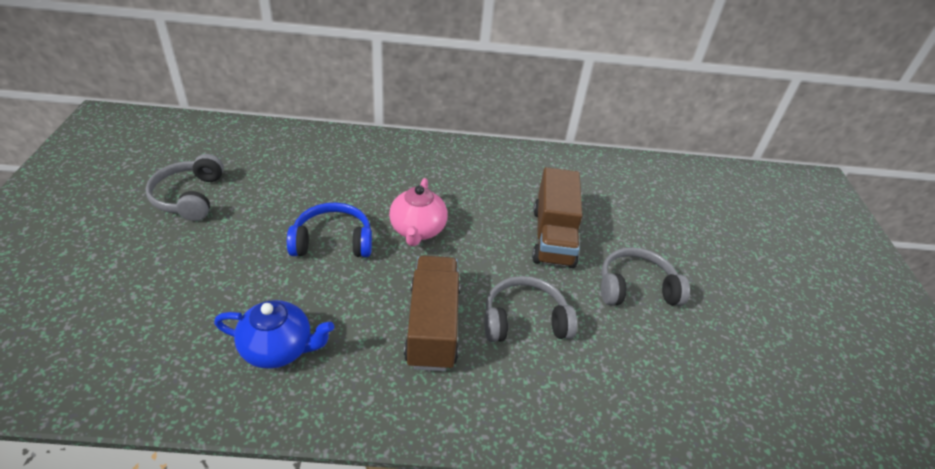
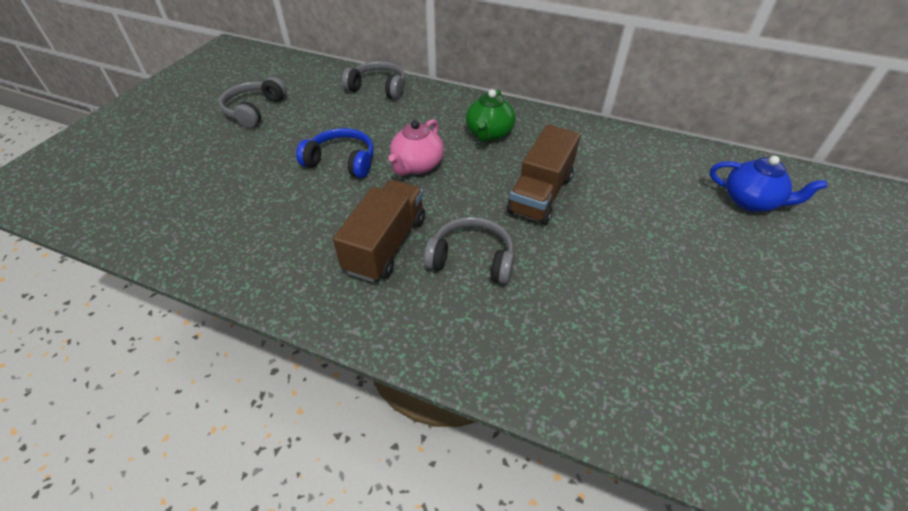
camera: 25 degrees right, 5 degrees up
(278, 349) = (255, 233): blue teapot -> blue teapot (750, 201)
(472, 180) = (489, 134): none -> green teapot
(636, 288) = (601, 256): grey headphones -> grey headphones (378, 88)

